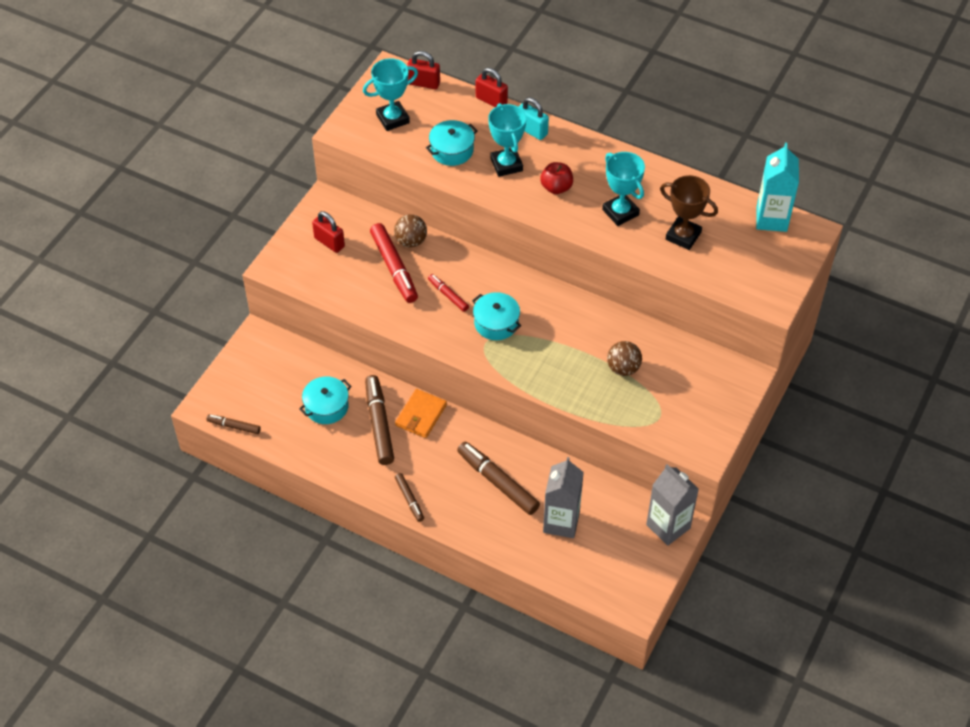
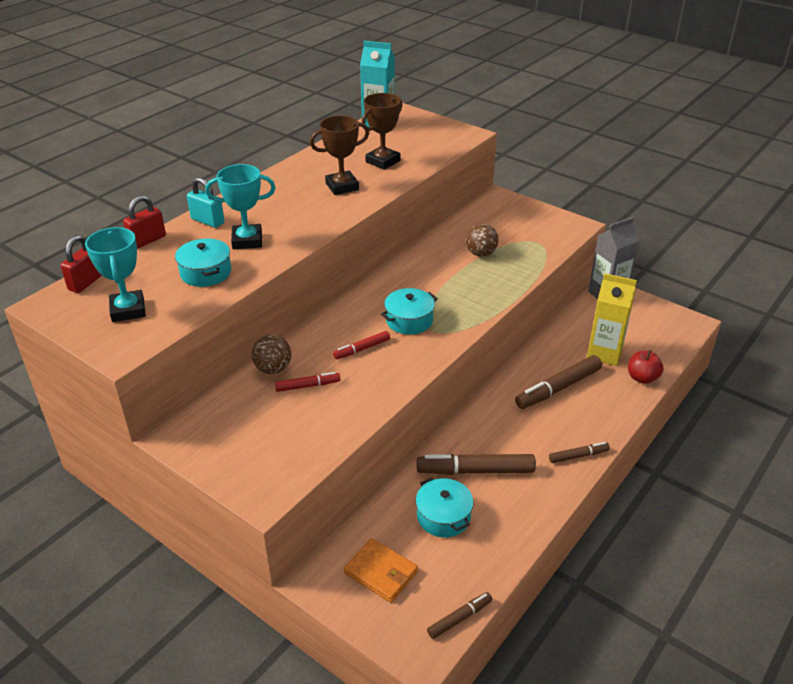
camera: 80 degrees left, 15 degrees down
(234, 426) = (459, 618): brown marker -> brown marker turned 150 degrees counterclockwise
(329, 242) = (245, 438): red padlock -> none
(394, 268) = (307, 386): red marker -> red marker, size x0.55
(421, 415) = (468, 435): orange wallet -> orange wallet (381, 572)
(532, 130) = (207, 221): turquoise padlock -> turquoise padlock turned 75 degrees clockwise
(556, 187) = (294, 215): red apple -> red apple (642, 378)
(561, 522) = (604, 353): grey carton -> yellow carton
(620, 212) = (342, 186): turquoise trophy -> brown trophy

